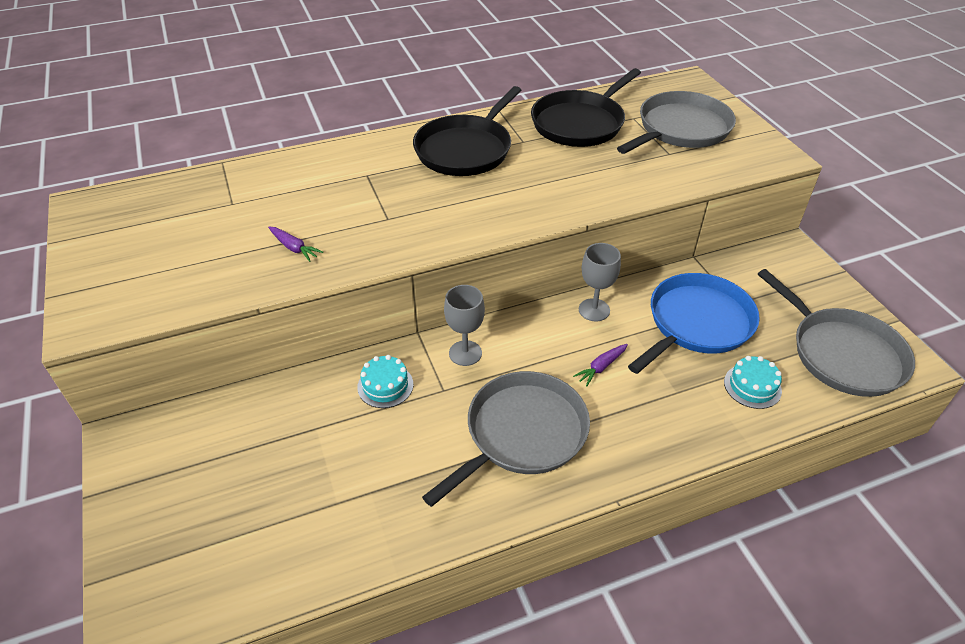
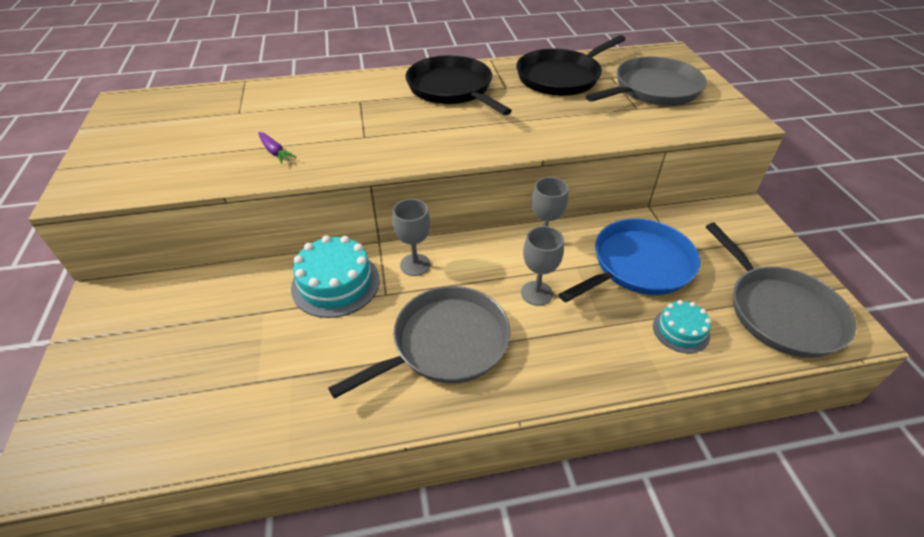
camera: 10 degrees right, 0 degrees up
(385, 385) = (335, 283): turquoise cake -> turquoise cake, size x1.72
(466, 149) = (452, 89): black pan -> black pan turned 105 degrees clockwise
(601, 367) = (536, 293): purple carrot -> grey goblet

